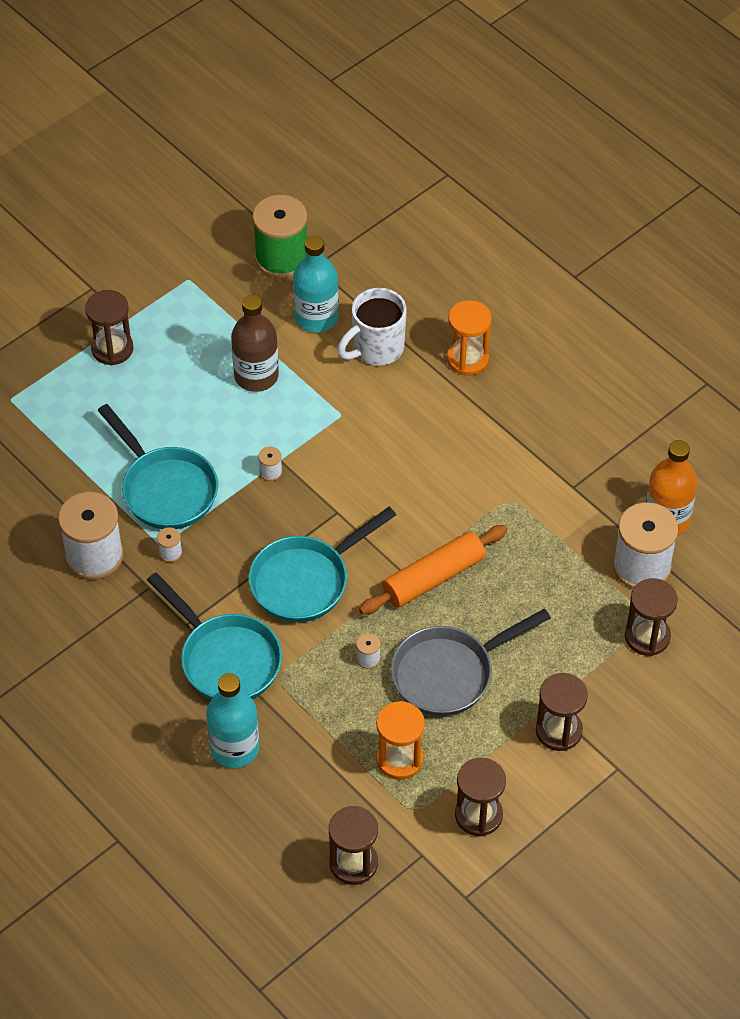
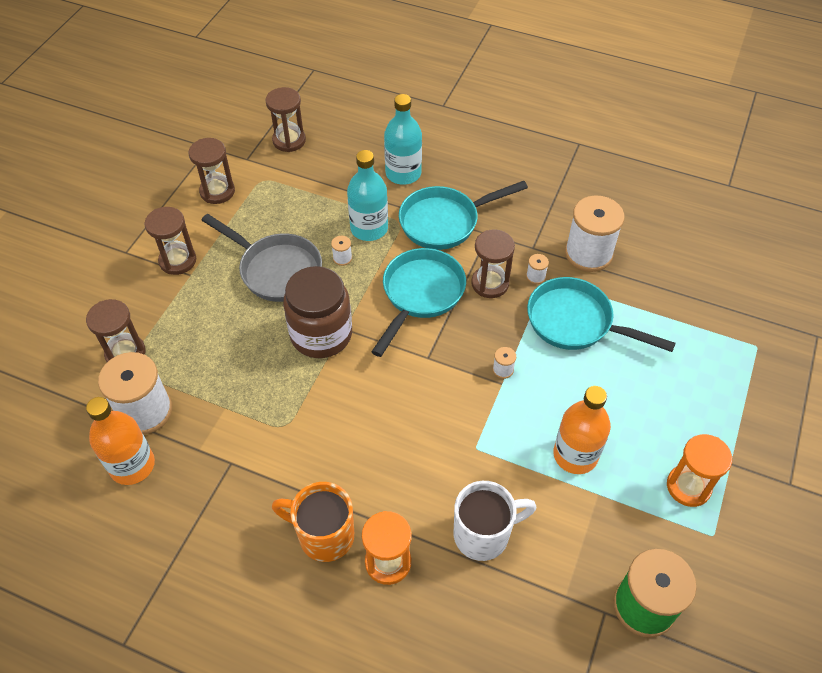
camera: 155 degrees right, 0 degrees up
(112, 349) = (718, 428): brown hourglass -> brown hourglass (490, 283)
(226, 659) = (444, 222): turquoise pan -> turquoise pan turned 45 degrees counterclockwise
(256, 376) = (575, 455): brown bottle -> orange bottle
(316, 317) = (562, 546): turquoise bottle -> turquoise bottle (369, 228)
(376, 349) = (484, 534): white mug -> white mug turned 45 degrees clockwise
(399, 759) = (287, 204): orange hourglass -> orange hourglass (688, 486)
(433, 577) = (321, 334): orange rolling pin -> brown jar
(449, 673) = (276, 269): grey pan -> grey pan turned 90 degrees clockwise
(512, 398) = (323, 535): none -> orange mug

